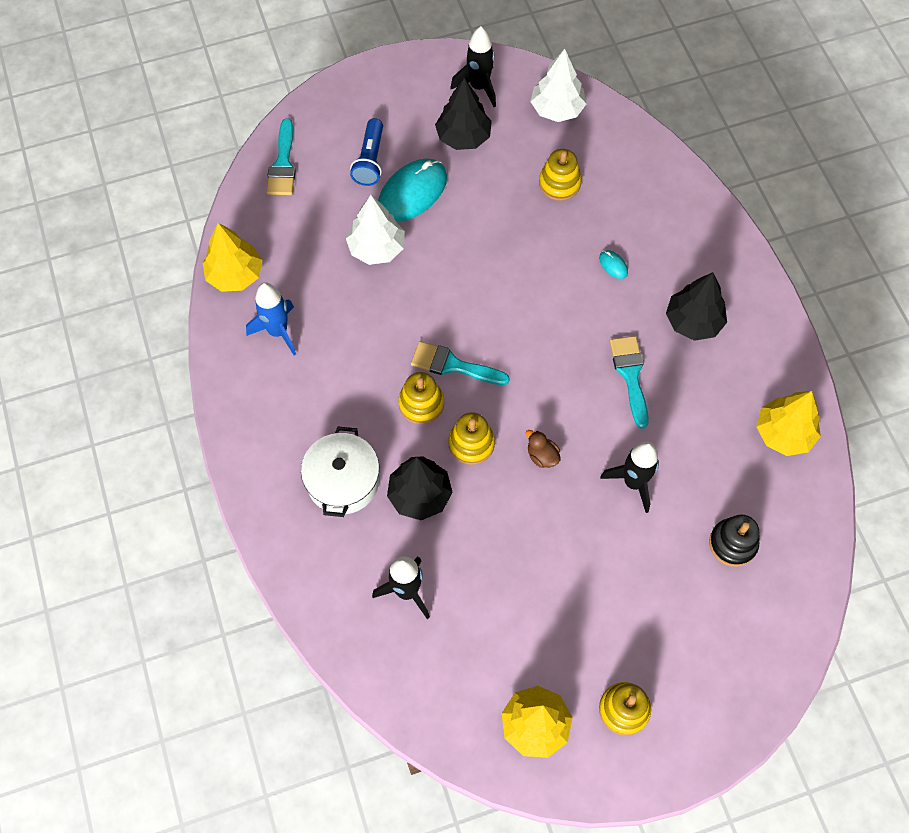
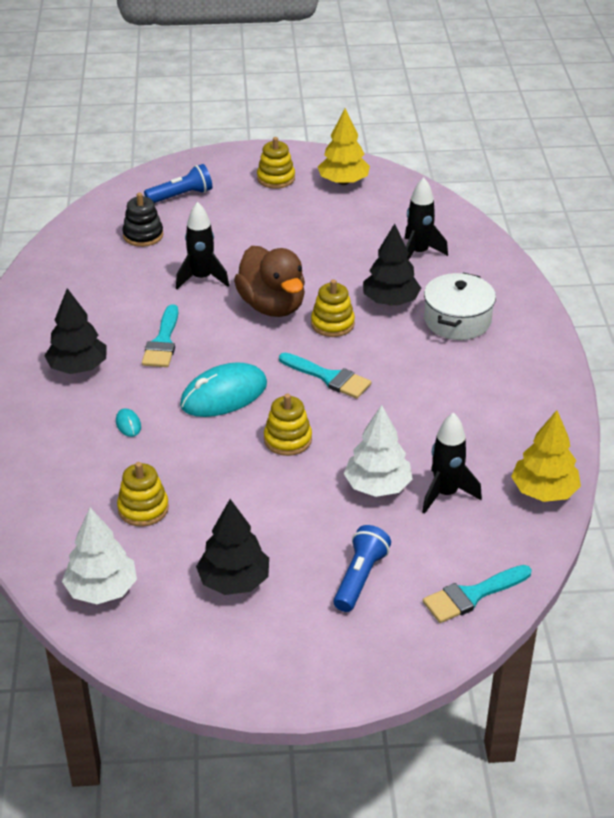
camera: 165 degrees left, 25 degrees down
(278, 331) = (502, 434): blue rocket -> none
(283, 164) = (471, 595): turquoise brush -> turquoise brush turned 135 degrees counterclockwise
(412, 193) = (319, 532): turquoise mouse -> turquoise mouse (224, 395)
(421, 403) = (369, 357): yellow stacking toy -> yellow stacking toy (287, 439)
(479, 87) = (188, 638): black rocket -> black rocket (445, 494)
(542, 456) = (272, 306): brown duck -> brown duck, size x2.47
(725, 637) = (181, 196): none -> blue flashlight
(783, 433) = (53, 284): yellow tree -> none

